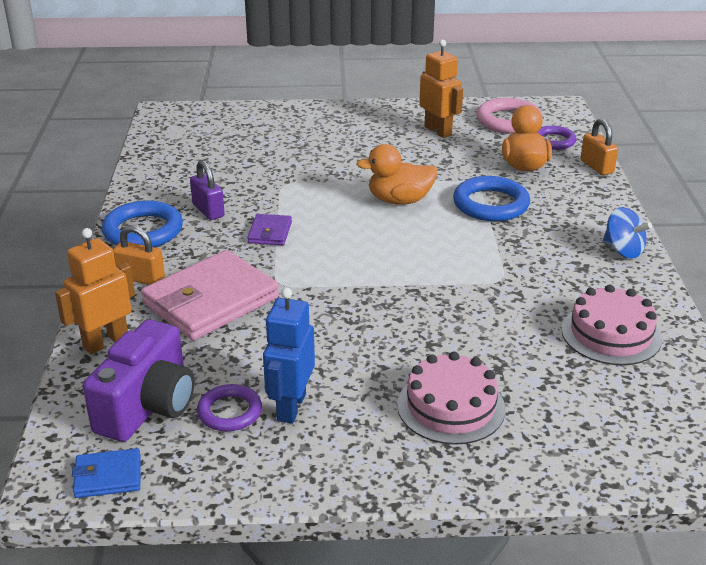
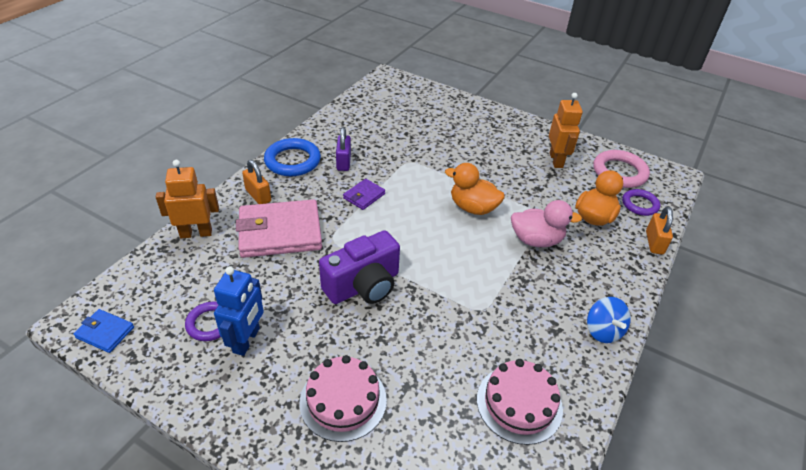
camera: 30 degrees right, 10 degrees up
(148, 406) = (172, 293): purple camera -> purple camera (363, 286)
(291, 407) = (247, 340): blue robot -> blue robot turned 150 degrees clockwise
(491, 204) = (536, 240): blue ring -> pink duck

